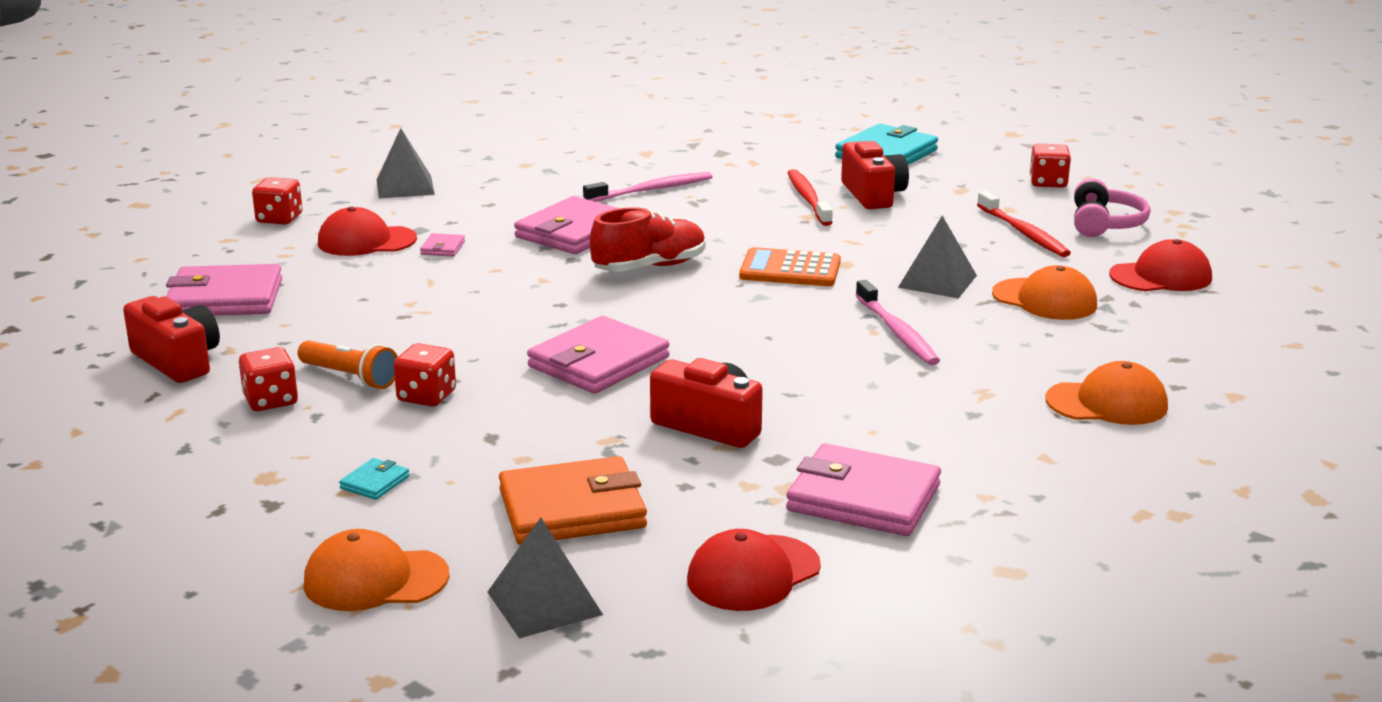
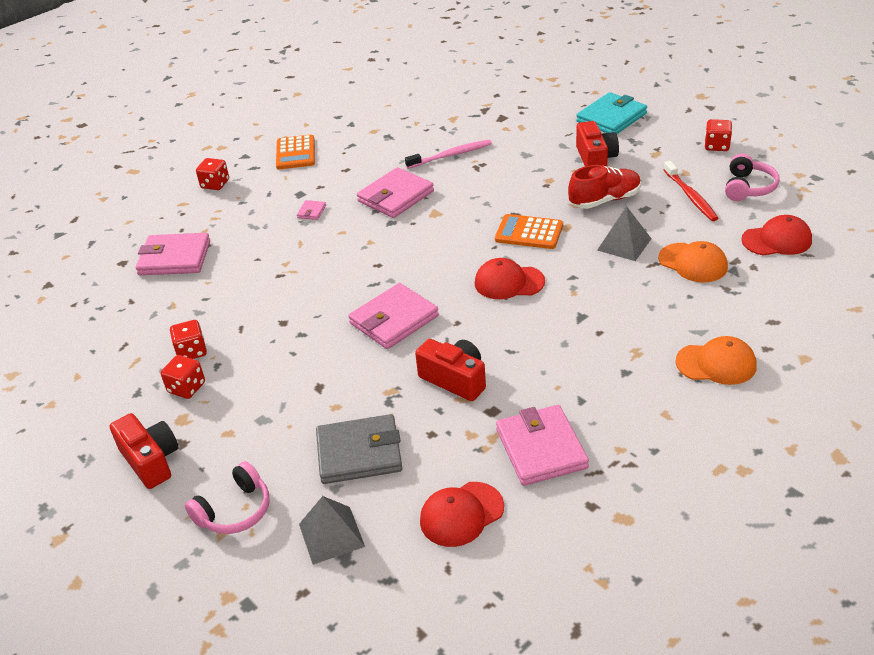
camera: 10 degrees right, 15 degrees up
(178, 361) = (141, 315): red camera -> red camera (151, 460)
(350, 377) = (241, 331): orange flashlight -> none
(366, 241) = (265, 205): red cap -> red cap (509, 282)
(375, 482) = (244, 426): turquoise wallet -> none
(375, 580) = (235, 511): orange cap -> pink headphones
(405, 186) = (295, 153): grey pyramid -> orange calculator
(426, 396) = (284, 349): red dice -> red dice (186, 388)
(572, 509) = (359, 453): orange wallet -> grey wallet
(649, 267) = (439, 230): red shoe -> red shoe (605, 200)
(808, 199) = (552, 163): red toothbrush -> none
(863, 498) = (541, 448): pink wallet -> pink wallet turned 45 degrees clockwise
(897, 332) = (589, 293): pink toothbrush -> none

